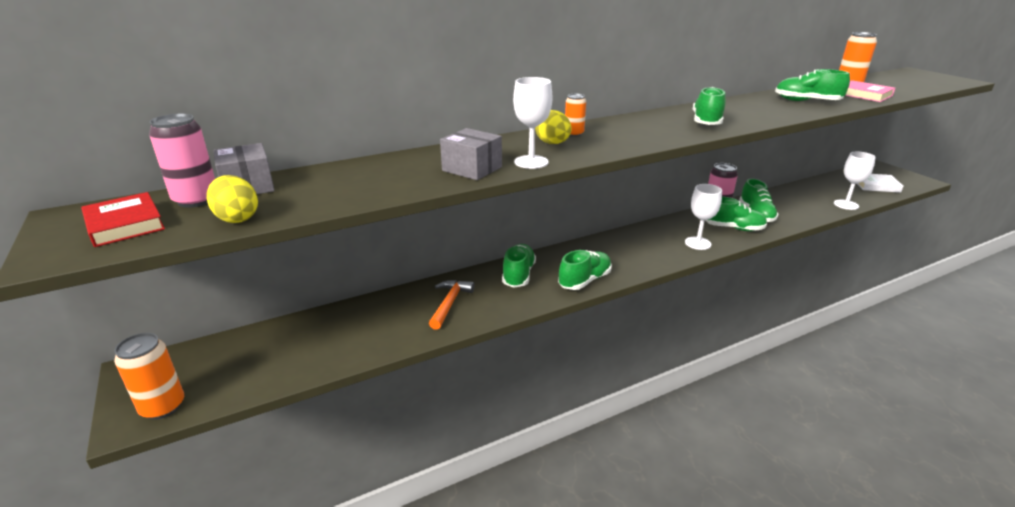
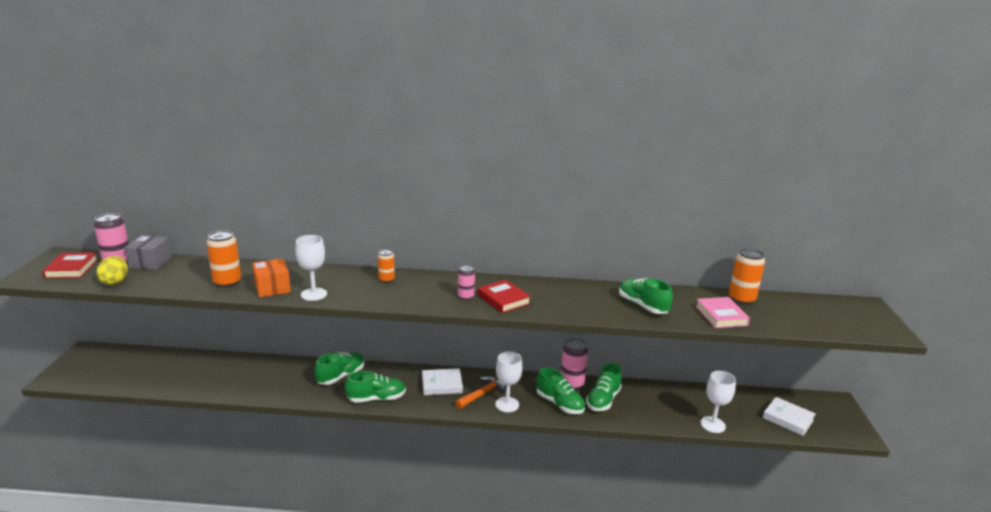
camera: 30 degrees right, 5 degrees down
(163, 407) = (73, 377): orange can -> orange can (227, 282)
(449, 304) = (273, 378): orange hammer -> orange hammer (482, 394)
(472, 169) = (272, 288): grey box -> orange box
(552, 143) = (356, 283): yellow egg -> none
(621, 248) = (442, 384): none -> white book
(673, 127) = (466, 296): none -> pink can
(706, 122) = (503, 299): green shoe -> red book

